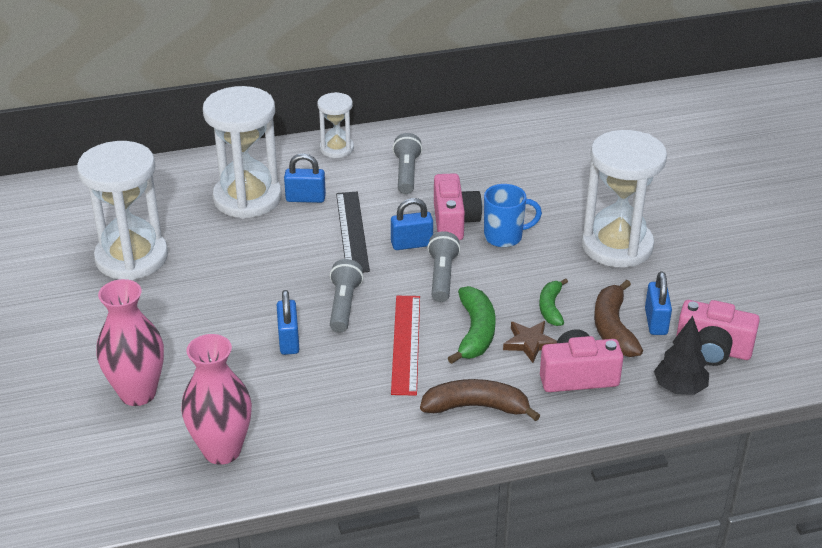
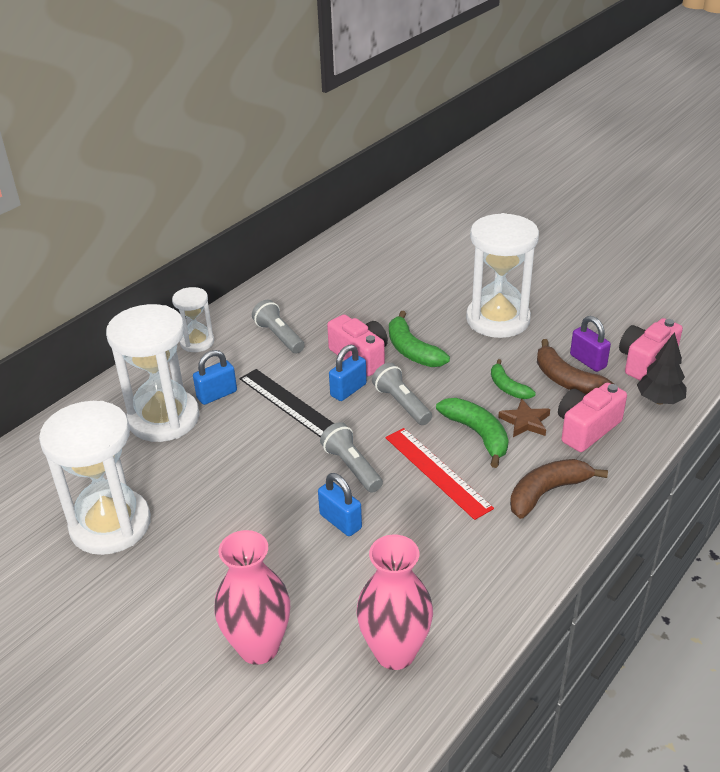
camera: 35 degrees left, 0 degrees up
(504, 237) = (412, 350): blue mug -> green banana
(656, 322) = (588, 361): blue padlock -> purple padlock
(713, 349) = (645, 362): pink camera -> pink camera turned 150 degrees clockwise

